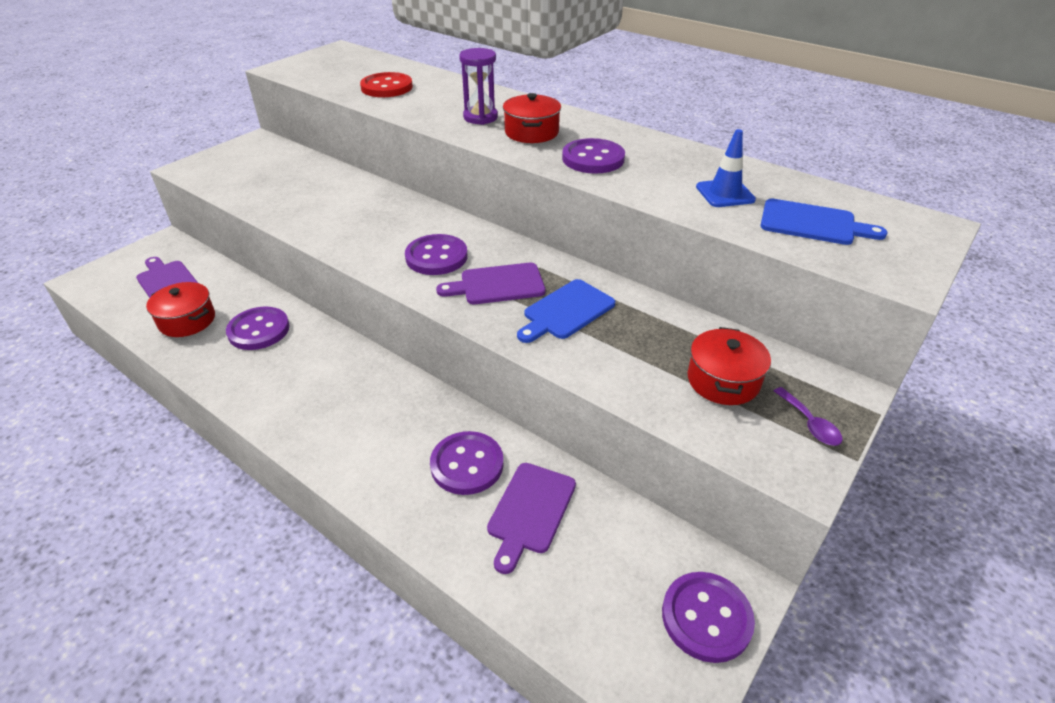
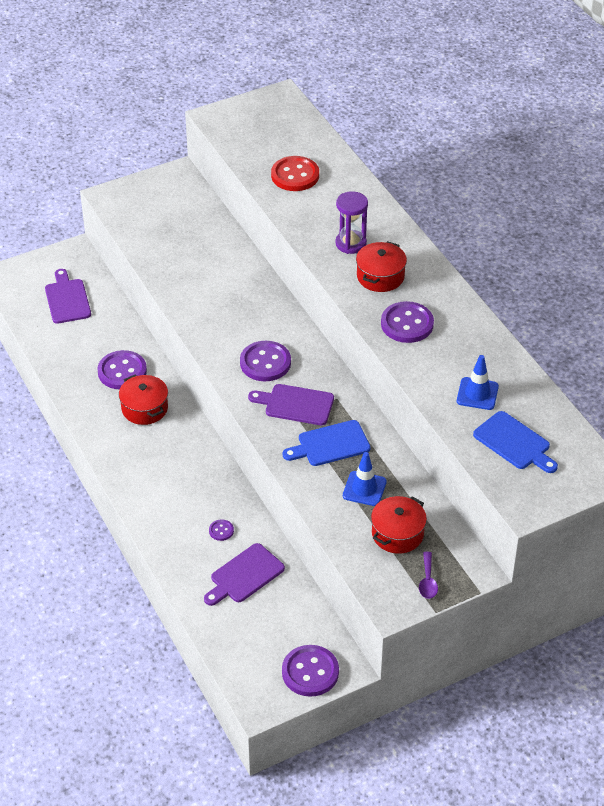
camera: 25 degrees right, 5 degrees up
(187, 320) = (73, 344): red pot -> red pot (144, 408)
(467, 464) = (221, 531): purple button -> purple button, size x0.47
(642, 344) = (364, 489): none -> blue traffic cone

